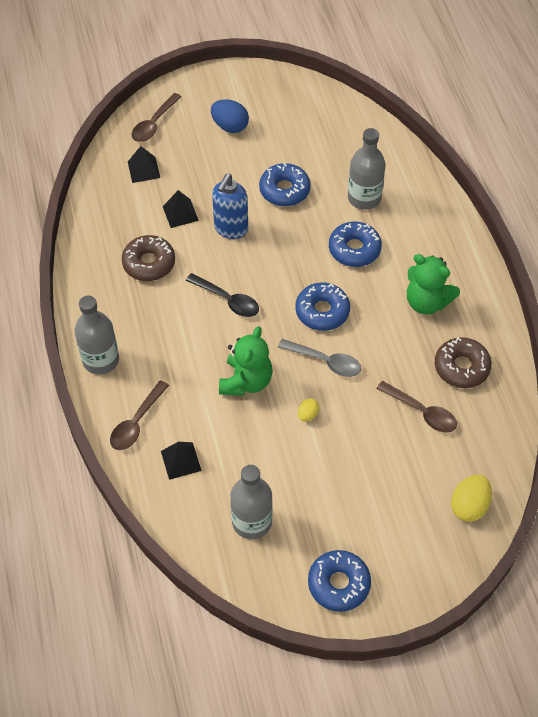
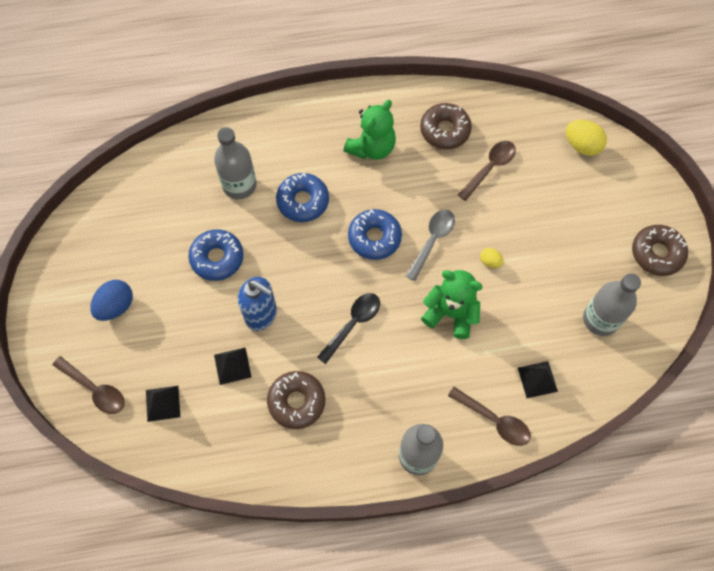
camera: 85 degrees left, 10 degrees up
(338, 584) = (657, 253): blue donut -> brown donut

